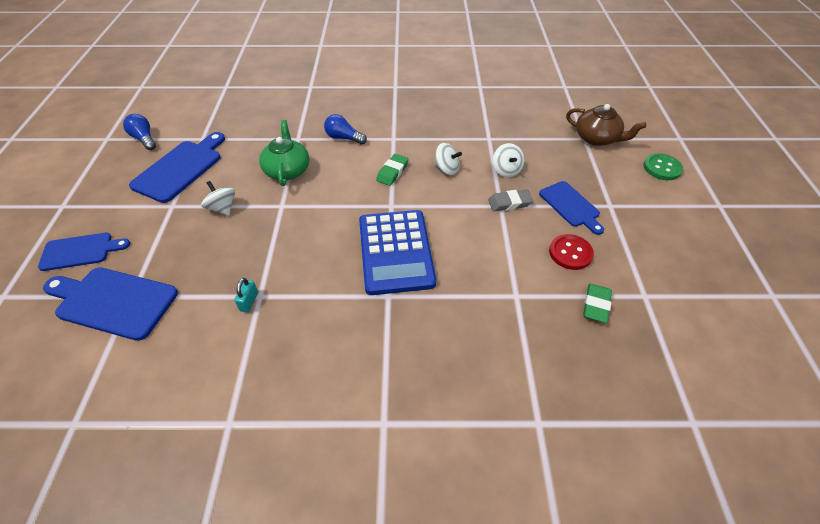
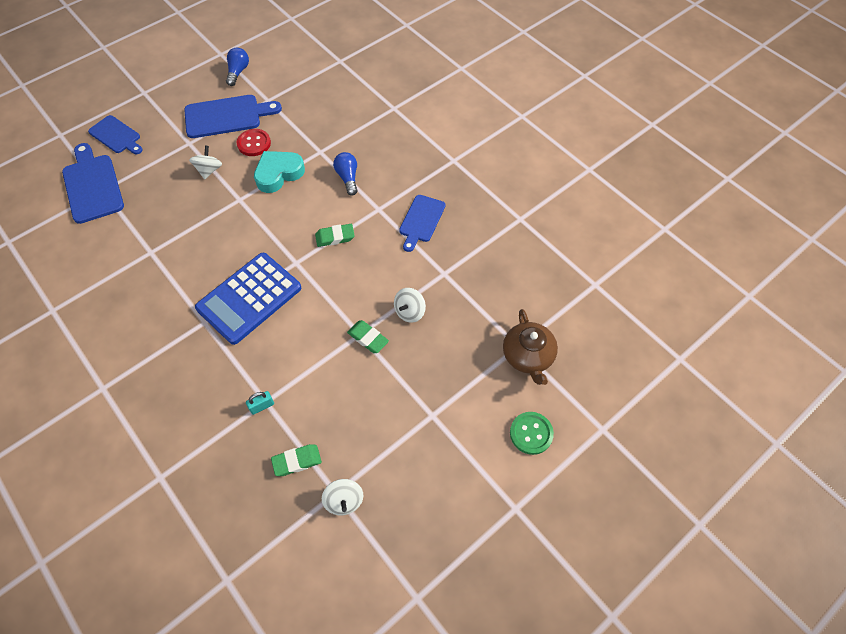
camera: 50 degrees right, 10 degrees up
(249, 301) = (141, 250): turquoise padlock -> turquoise padlock (262, 406)
(287, 170) = (278, 174): green teapot -> turquoise heart
(446, 169) = (372, 269): white spinning top -> white spinning top (344, 501)
(509, 203) = (368, 338): grey eraser -> green eraser
(570, 206) = (404, 385): blue cutting board -> blue cutting board (421, 220)
(570, 253) = (342, 414): red button -> red button (254, 143)

